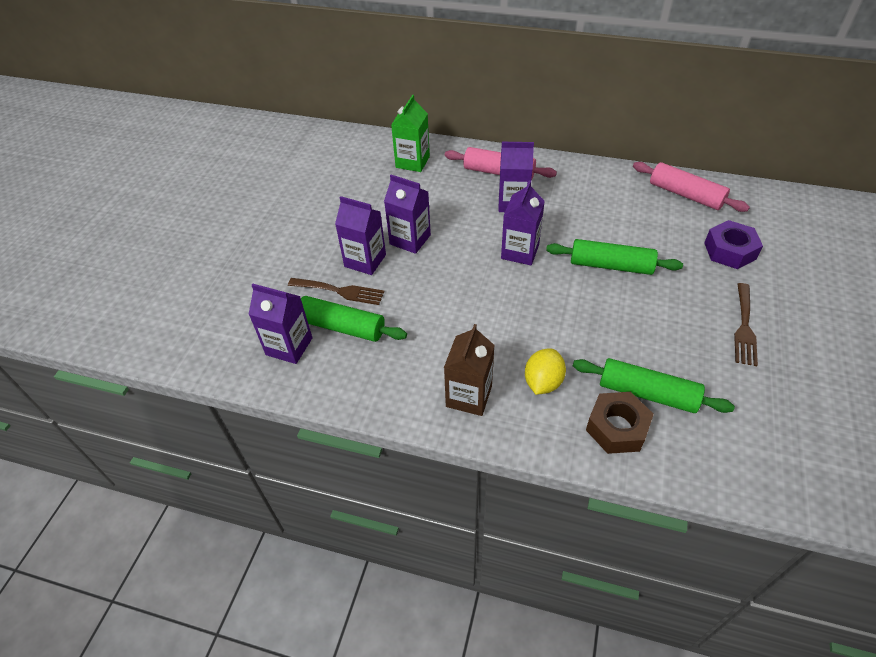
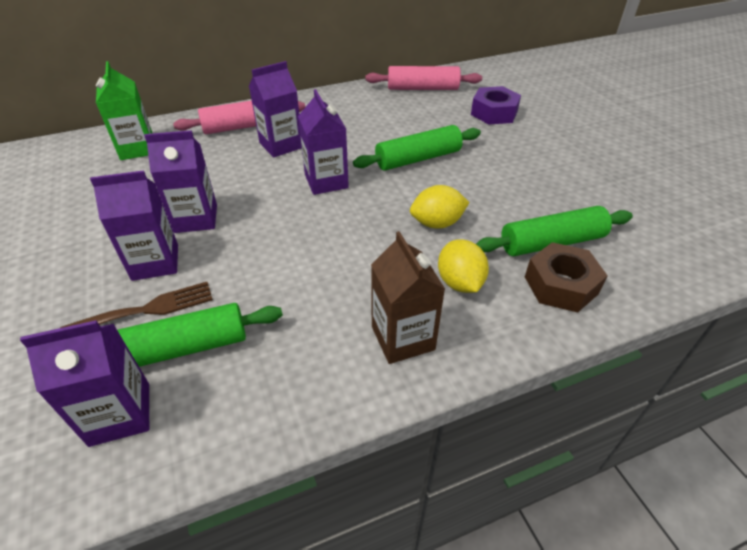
camera: 40 degrees left, 5 degrees down
(571, 329) = (437, 223): none -> yellow lemon
(744, 327) = (561, 159): brown fork -> none

